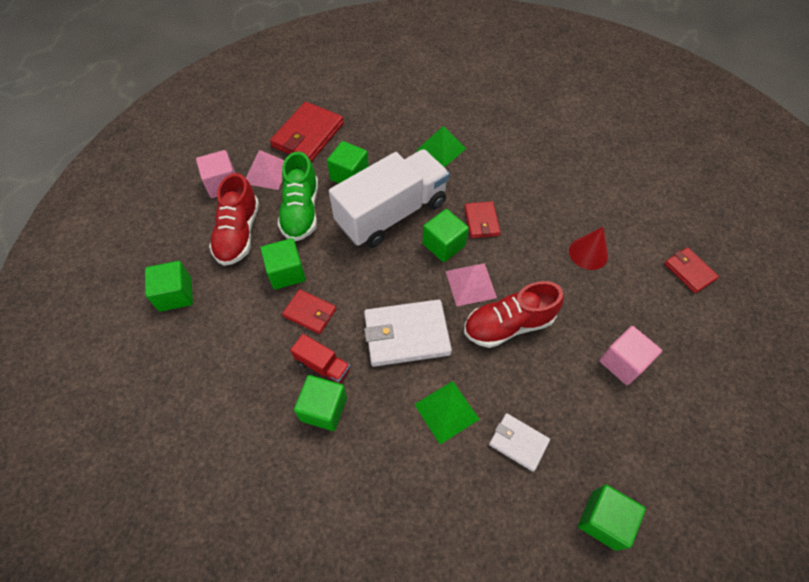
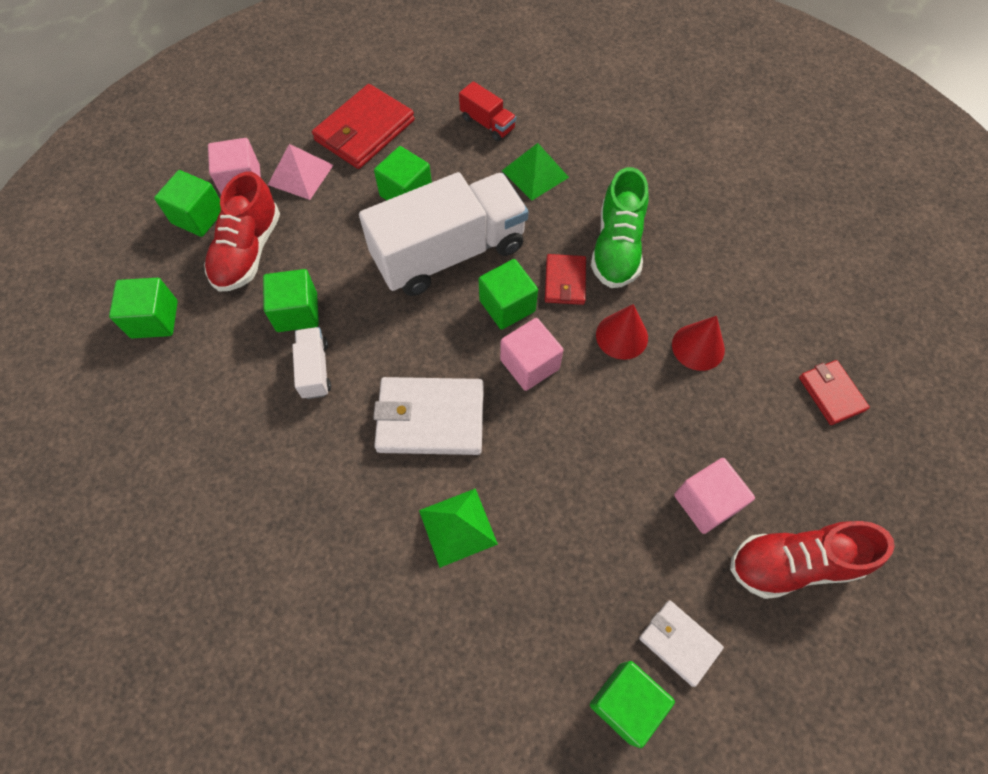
camera: 10 degrees right, 5 degrees up
(301, 211) = (333, 233): green shoe -> green shoe (616, 247)
(310, 313) = (315, 369): red wallet -> white truck
(323, 366) = (316, 441): red truck -> red truck (487, 123)
(324, 409) = (305, 496): green cube -> green cube (198, 216)
(470, 284) = (529, 364): pink pyramid -> pink cube
(508, 325) = (566, 427): red shoe -> red shoe (793, 563)
(518, 442) = (540, 583): white wallet -> white wallet (679, 642)
(532, 254) = (622, 336): none -> red cone

